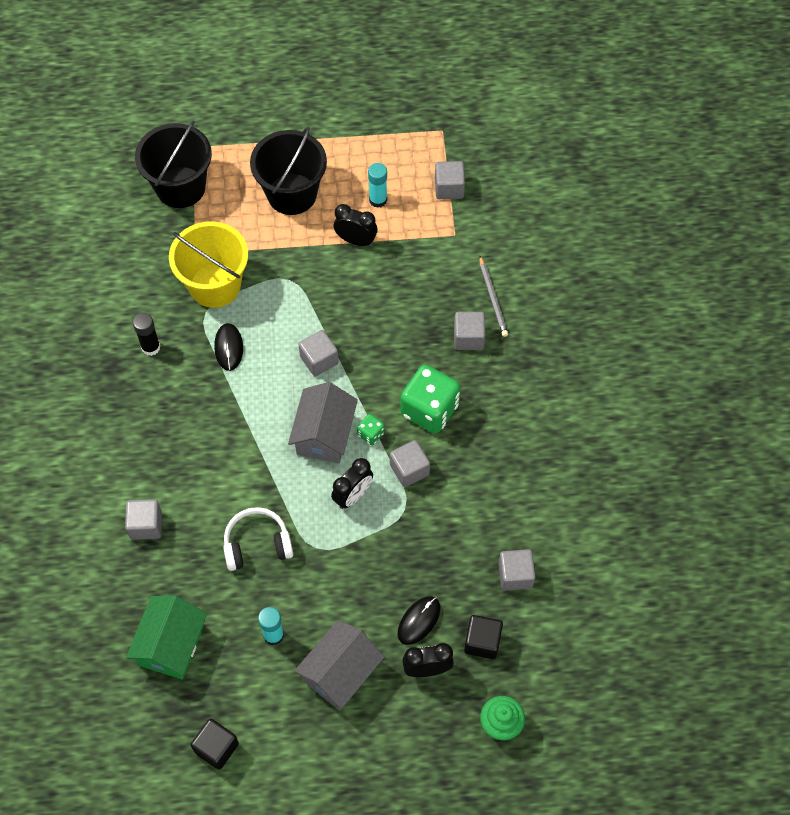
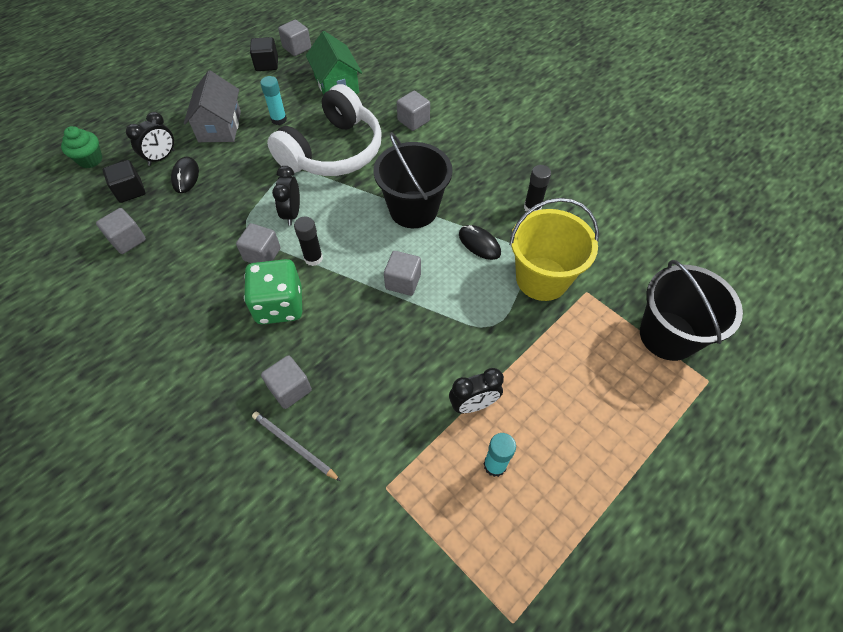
camera: 140 degrees right, 5 degrees down
(257, 544) = (333, 151): white headphones -> white headphones, size x1.85
(292, 194) = (576, 405): black bucket -> black bucket (413, 209)
(324, 434) = (348, 236): grey house -> none
(370, 434) = (313, 258): green dice -> black glue stick
(449, 188) = (437, 543): grey cube -> grey cube (297, 48)

